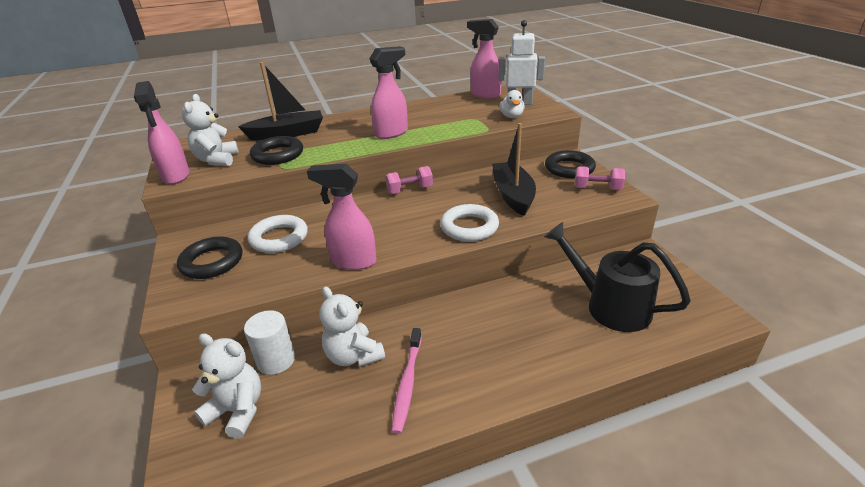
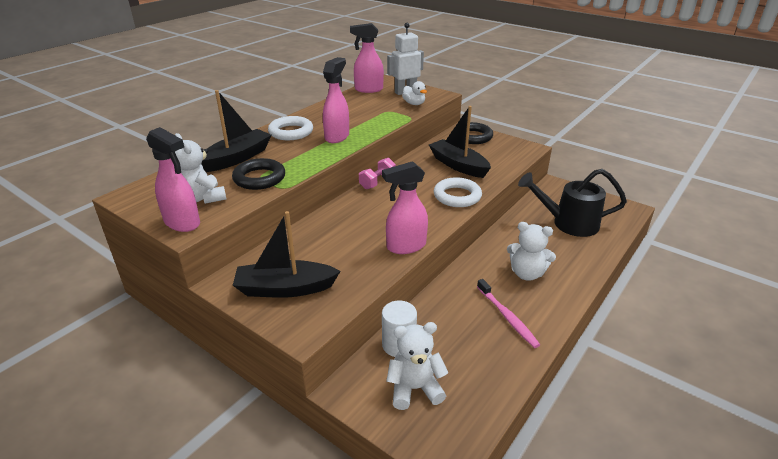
camera: 35 degrees left, 0 degrees up
(212, 262) = (285, 288): black ring -> black boat
(279, 238) = (319, 250): white ring -> white ring (291, 132)
(353, 356) = (451, 317): white teddy bear -> white teddy bear (526, 273)
(597, 188) = (506, 146): pink dumbbell -> none

